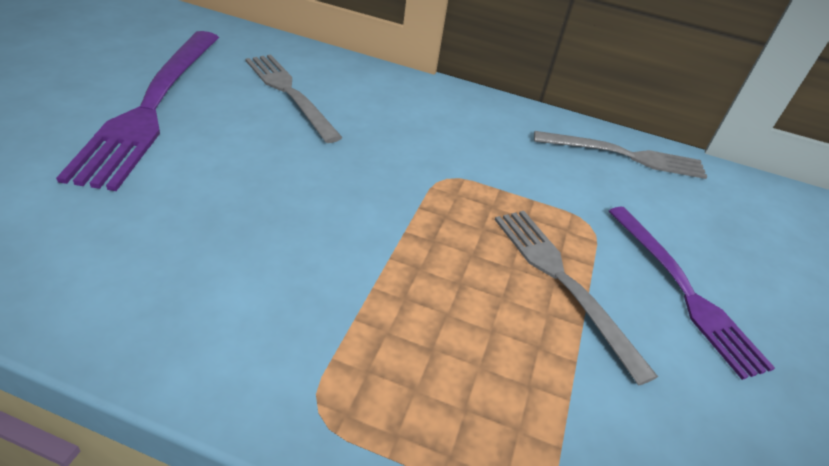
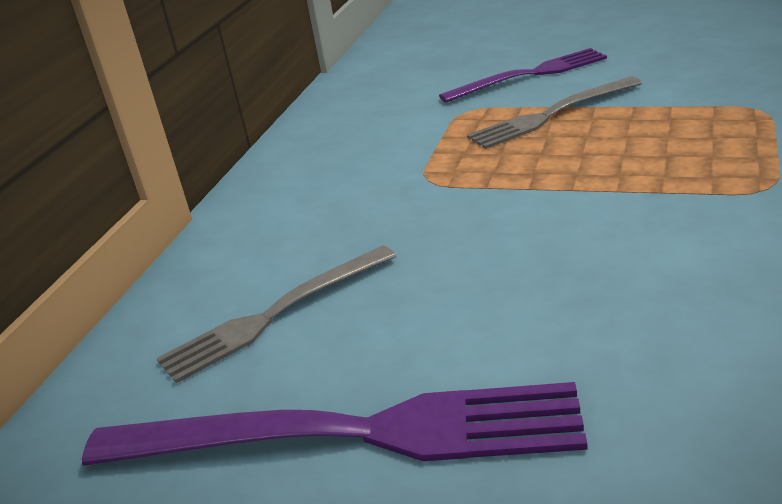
camera: 80 degrees left, 10 degrees down
(625, 156) = (348, 101): grey fork -> none

